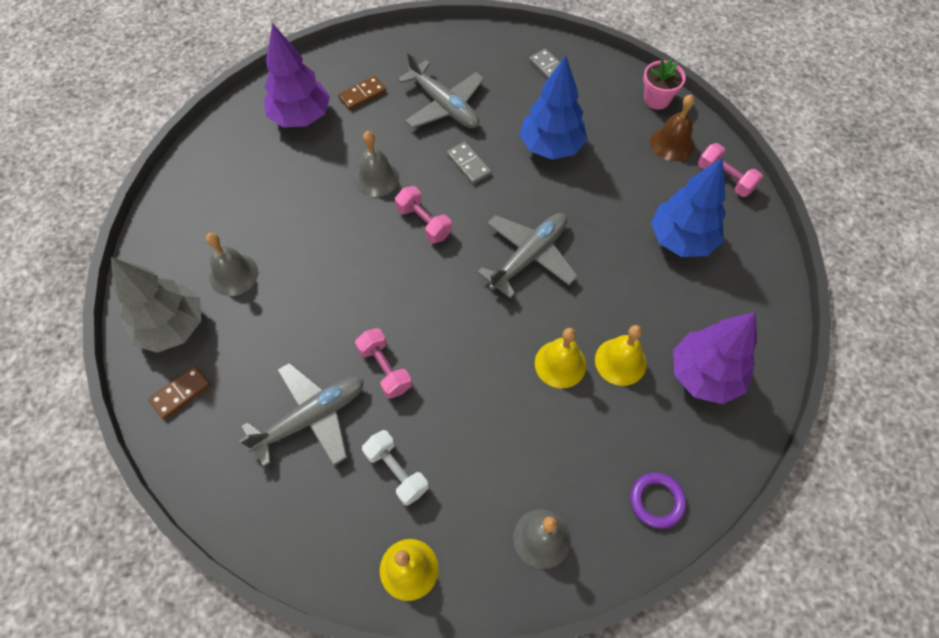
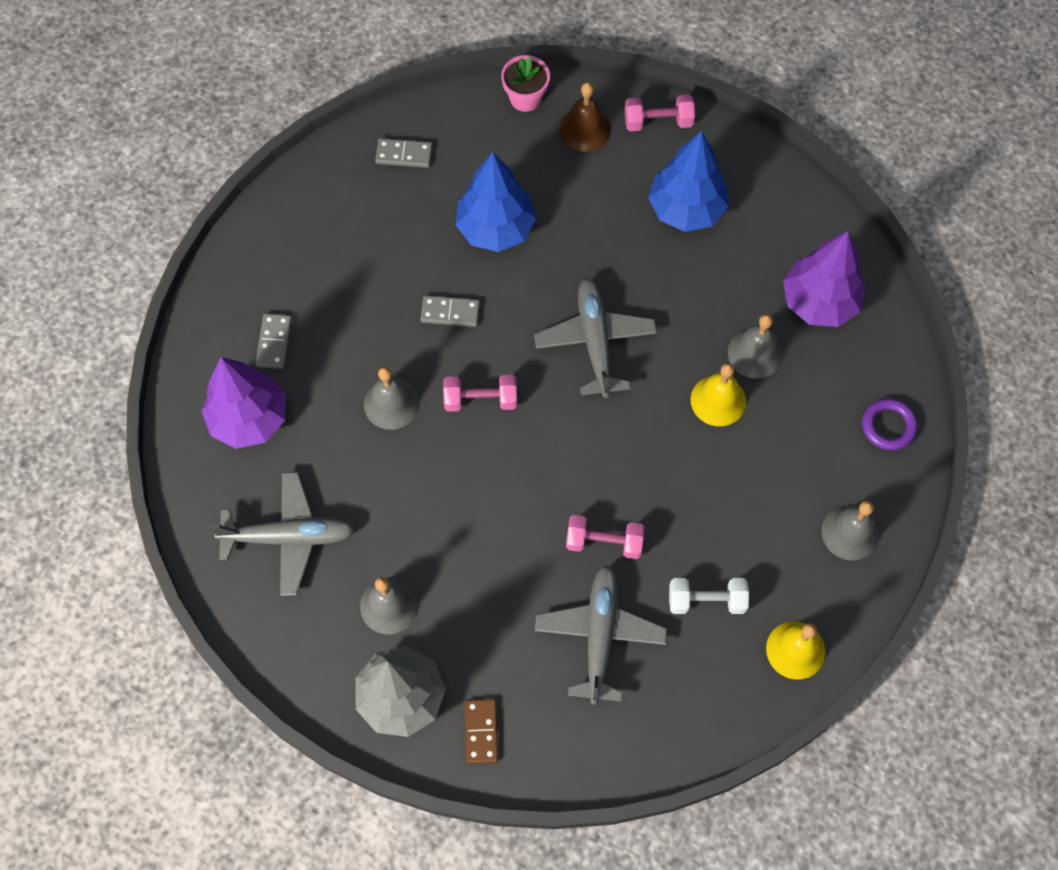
camera: 50 degrees left, 5 degrees up
(362, 95) = (274, 342): brown domino -> grey domino
(444, 105) = (359, 280): grey plane -> grey plane (289, 537)
(620, 361) = (755, 353): yellow bell -> grey bell

